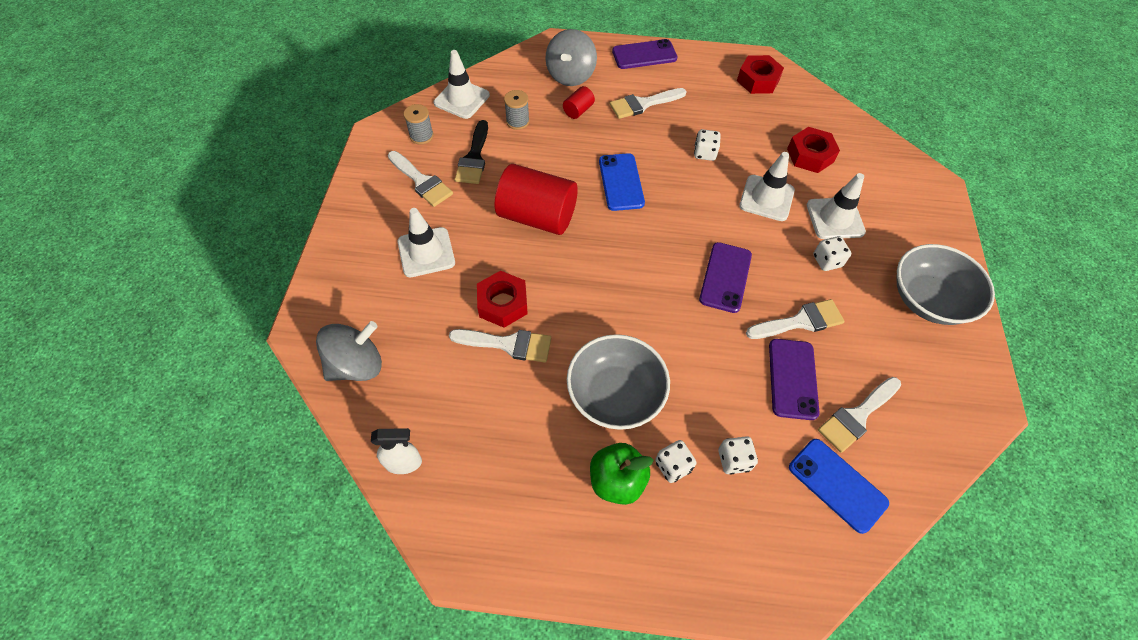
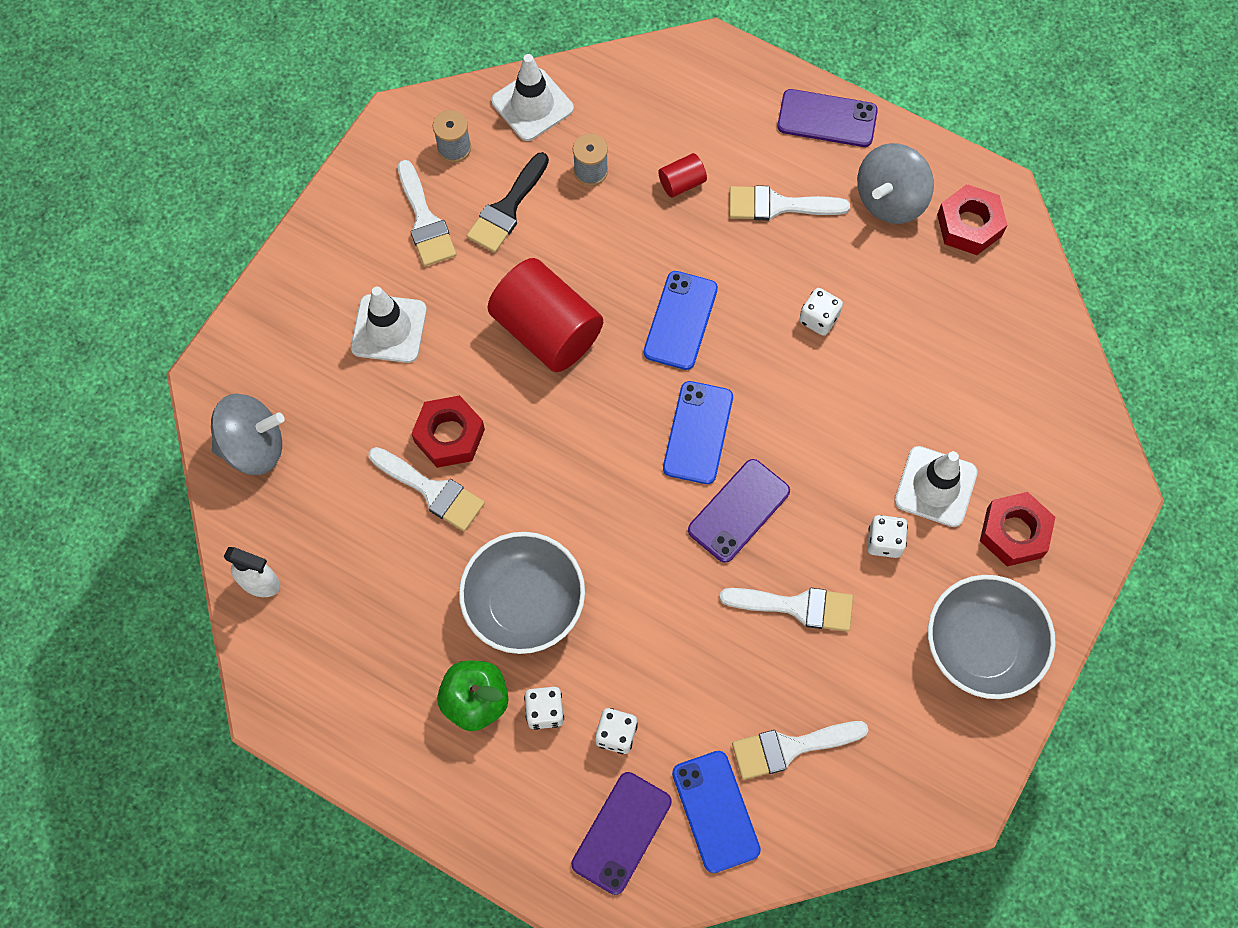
camera: 25 degrees right, 10 degrees up
(570, 75) = (701, 118): grey spinning top -> grey spinning top (890, 199)
(670, 241) = (698, 432): none -> blue phone
(766, 198) = (862, 420): white traffic cone -> none
(793, 379) = (742, 672): purple phone -> purple phone (622, 833)
(810, 155) = (965, 378): red nut -> red nut (1014, 533)

